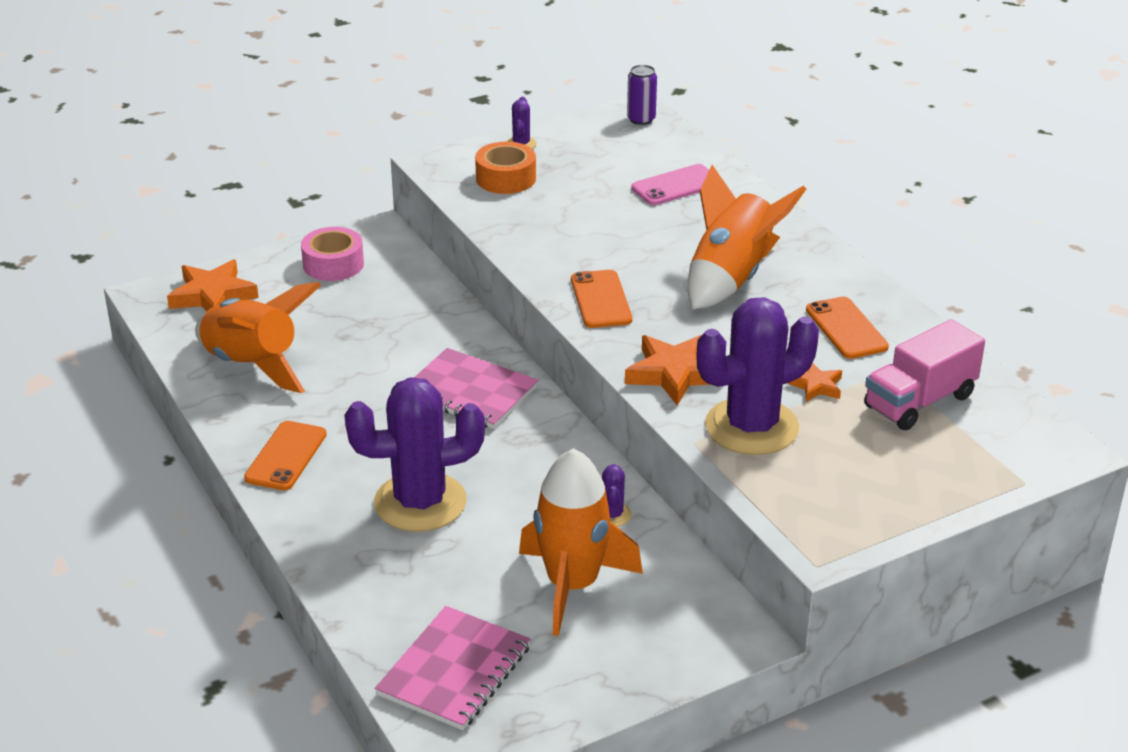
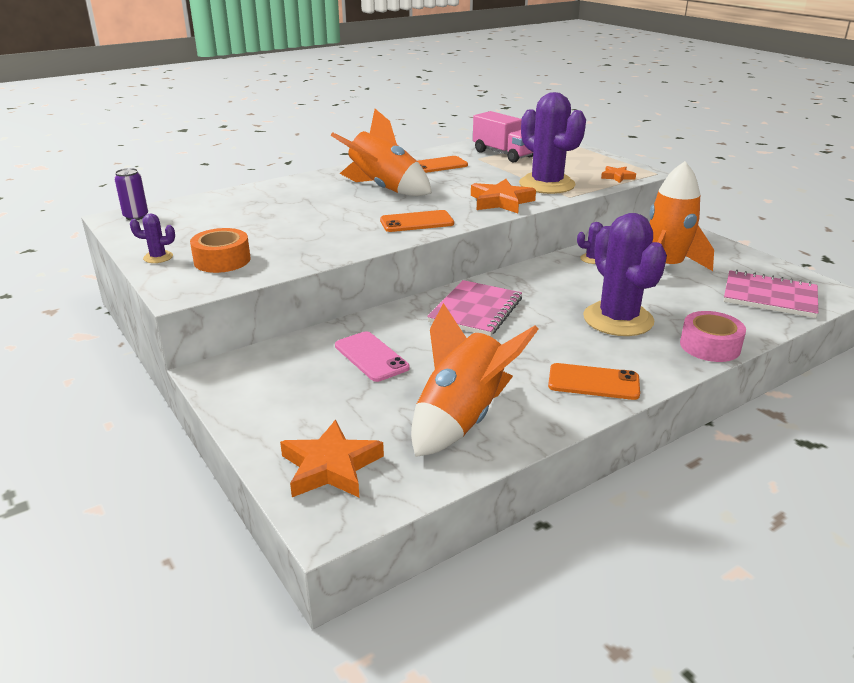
camera: 95 degrees left, 5 degrees down
(333, 264) = (274, 393): pink tape -> pink tape (710, 346)
(676, 186) = (253, 204): pink phone -> pink phone (371, 357)
(816, 386) = (498, 172): orange star -> orange star (617, 177)

